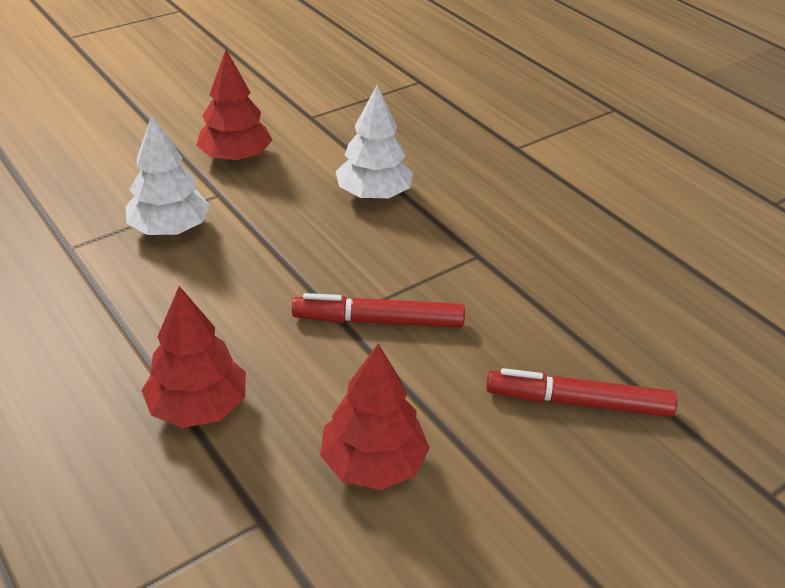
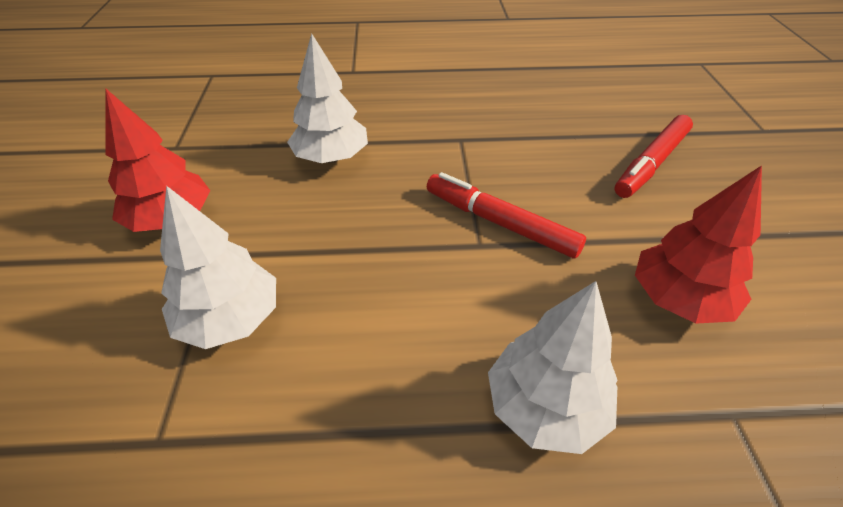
camera: 55 degrees left, 5 degrees up
(198, 407) = (545, 406): red tree -> white tree
(378, 321) = (500, 223): red marker -> red marker turned 90 degrees clockwise

